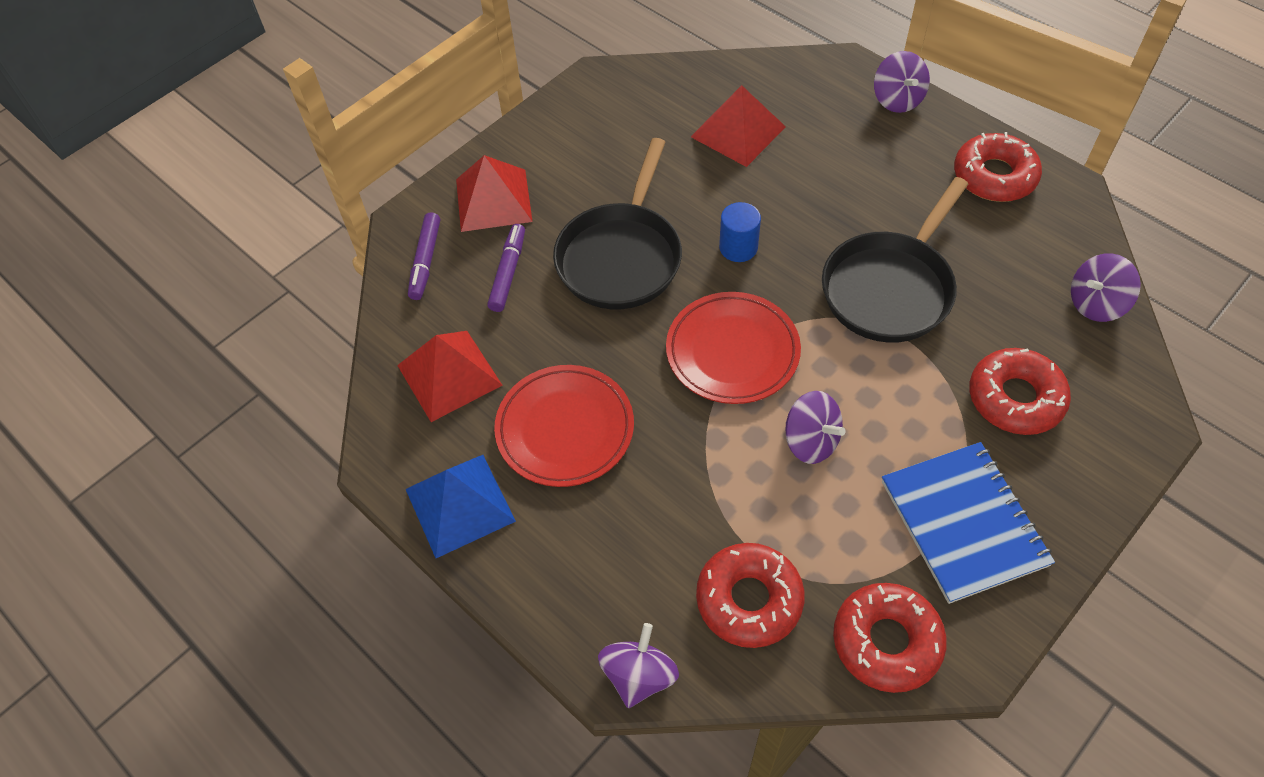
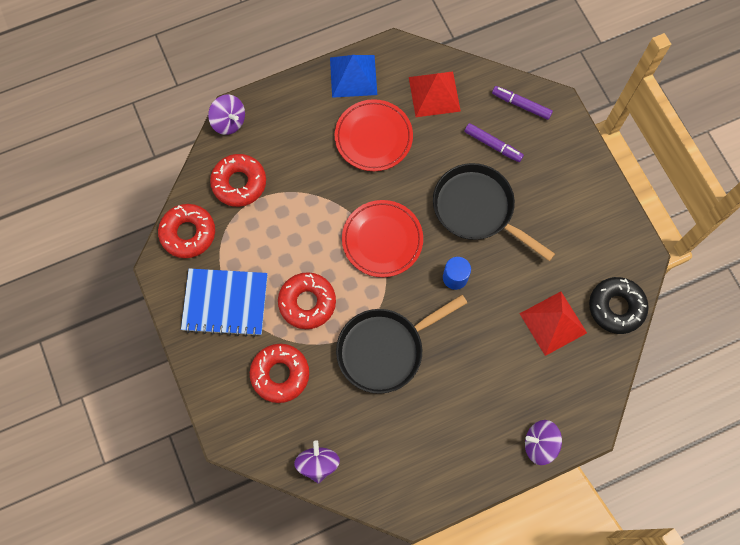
camera: 110 degrees right, 15 degrees up
(493, 200) = (554, 155): red pyramid -> none
(680, 82) = (616, 307): none -> black donut
(811, 441) = (307, 253): purple spinning top -> none
(890, 288) = (385, 349): black pan -> black pan turned 90 degrees counterclockwise
(994, 176) = (443, 467): red donut -> red donut (307, 302)

